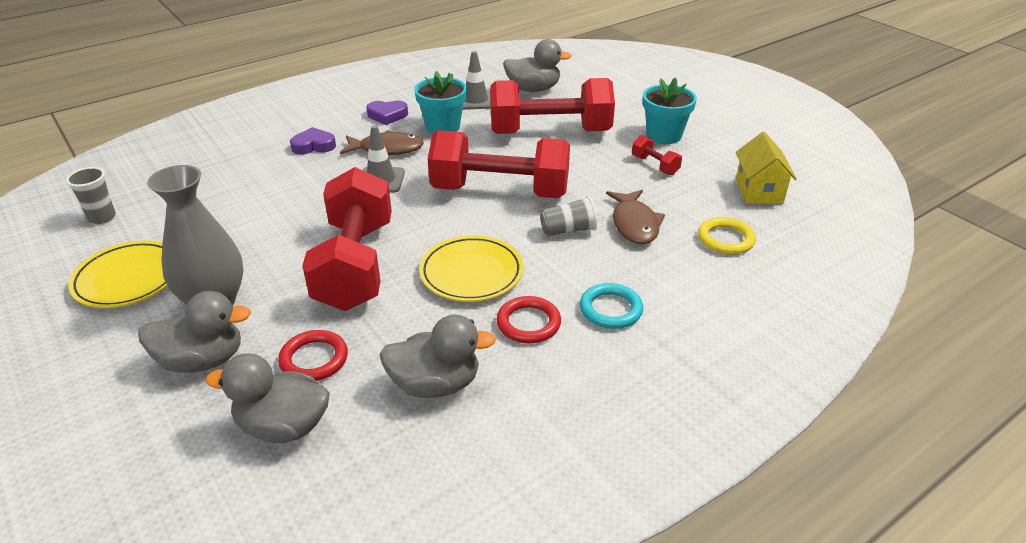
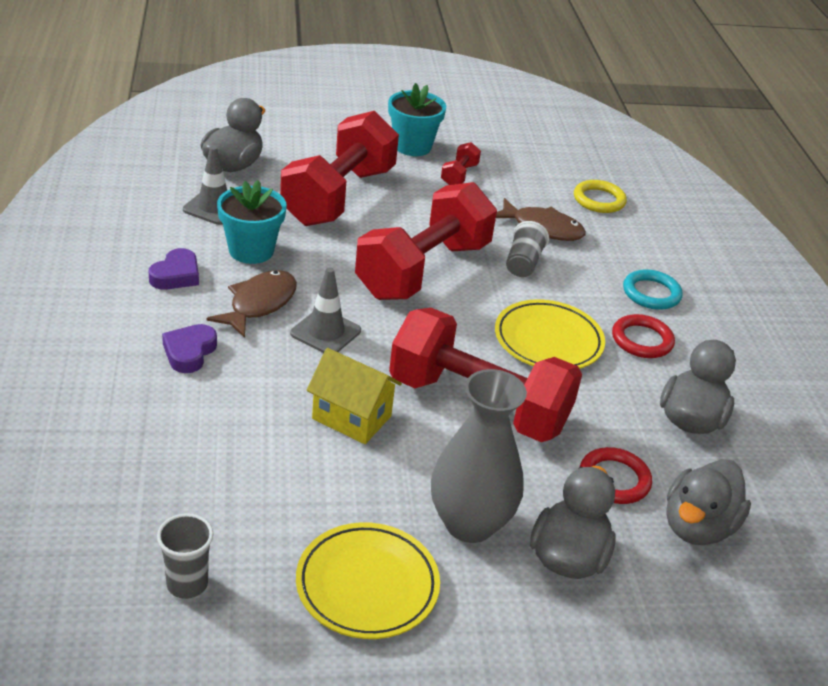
camera: 65 degrees left, 0 degrees up
(654, 165) = (459, 175): red dumbbell -> red dumbbell turned 60 degrees counterclockwise
(759, 191) = (545, 153): yellow house -> yellow house (352, 417)

